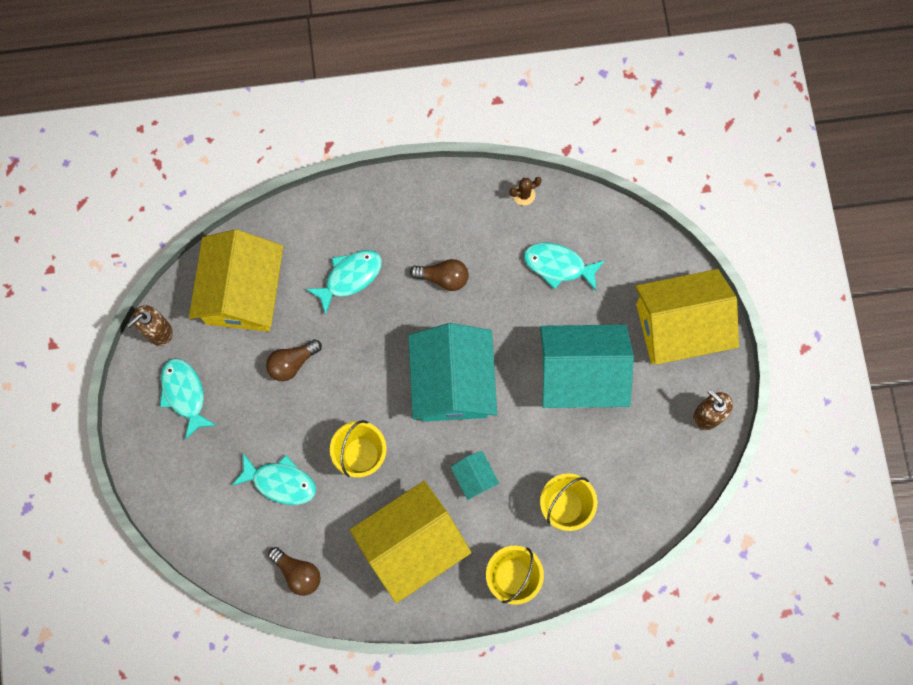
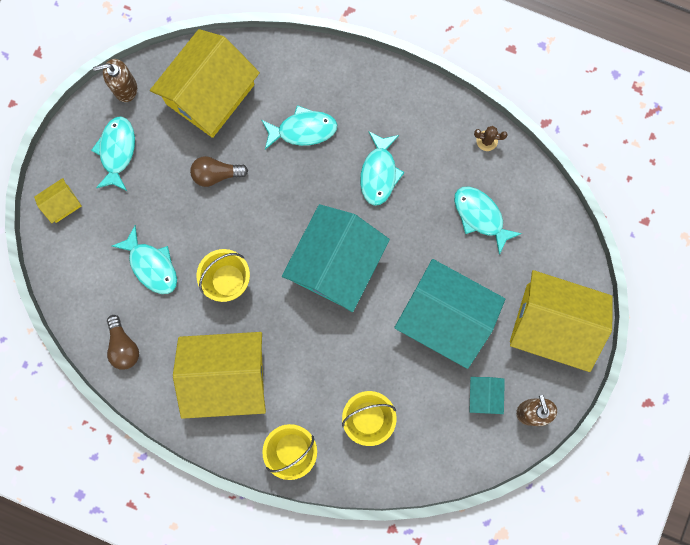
camera: 30 degrees right, 5 degrees up
(160, 473) = (62, 204): none -> yellow house
(443, 278) = (379, 173): brown light bulb -> turquoise fish
(474, 477) = (308, 351): turquoise house -> turquoise house (484, 395)

